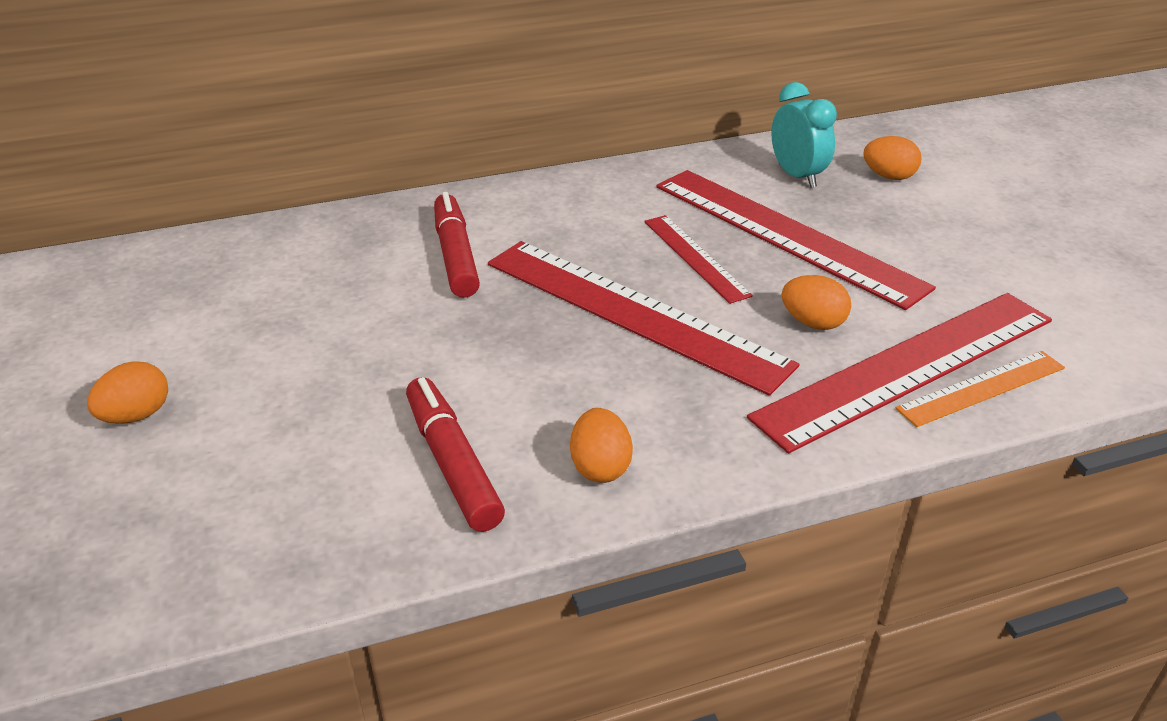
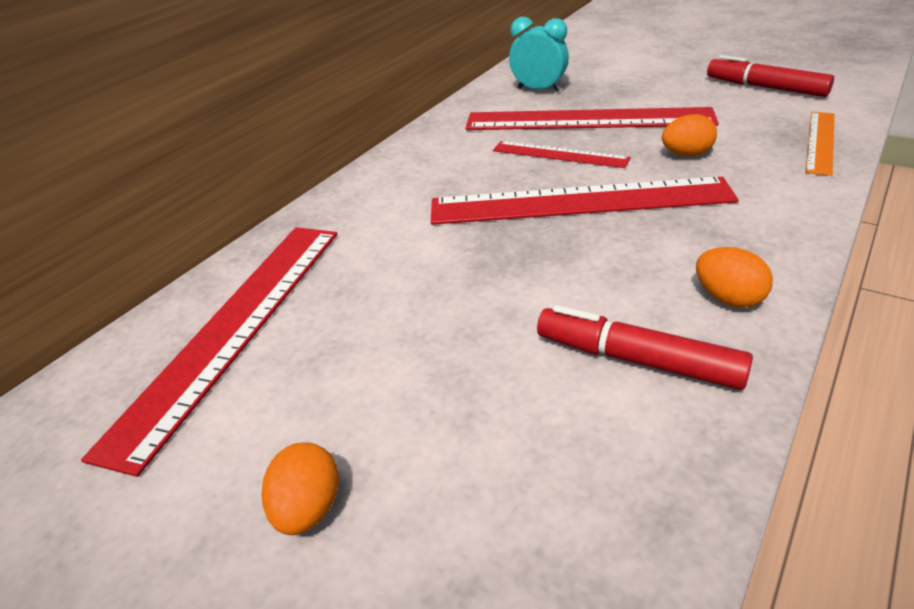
camera: 35 degrees left, 0 degrees up
(455, 256) = (396, 231): red marker -> red marker (765, 88)
(888, 176) = (587, 70): orange egg -> none
(907, 367) = (771, 150): red ruler -> red ruler (233, 328)

